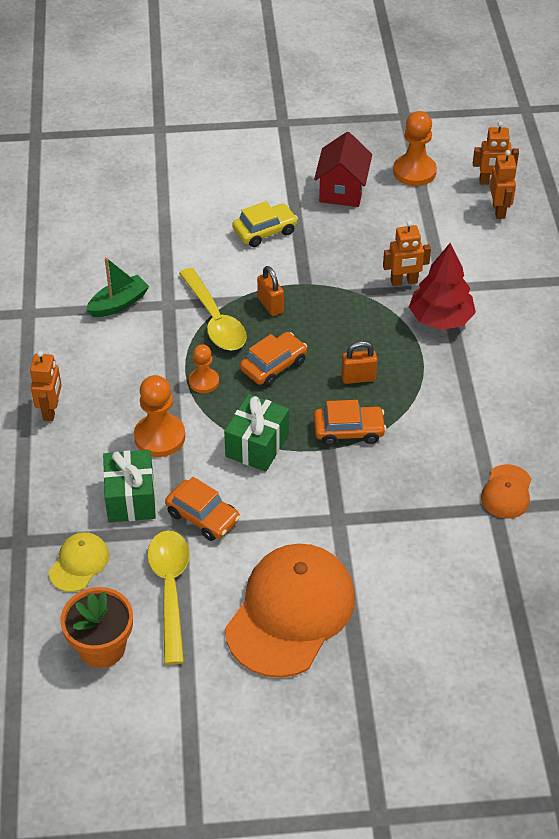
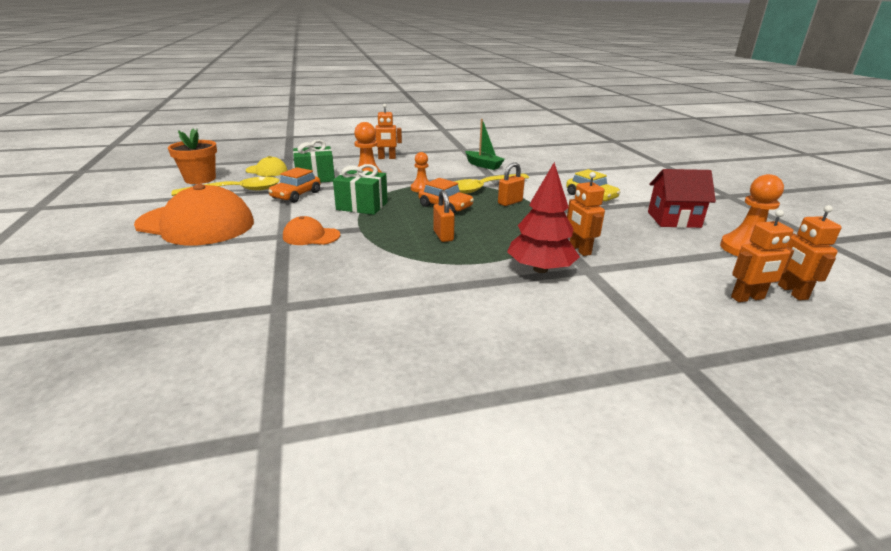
camera: 80 degrees right, 20 degrees down
(348, 431) = (380, 235): orange car -> none
(506, 492) = (299, 313): orange cap -> orange cap (311, 236)

